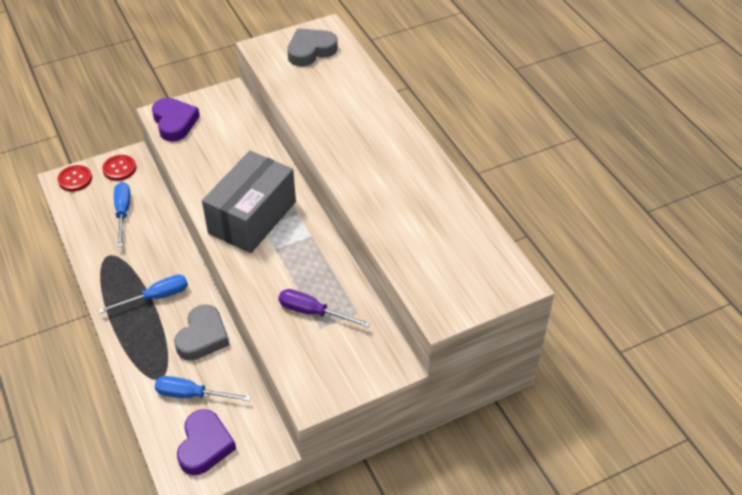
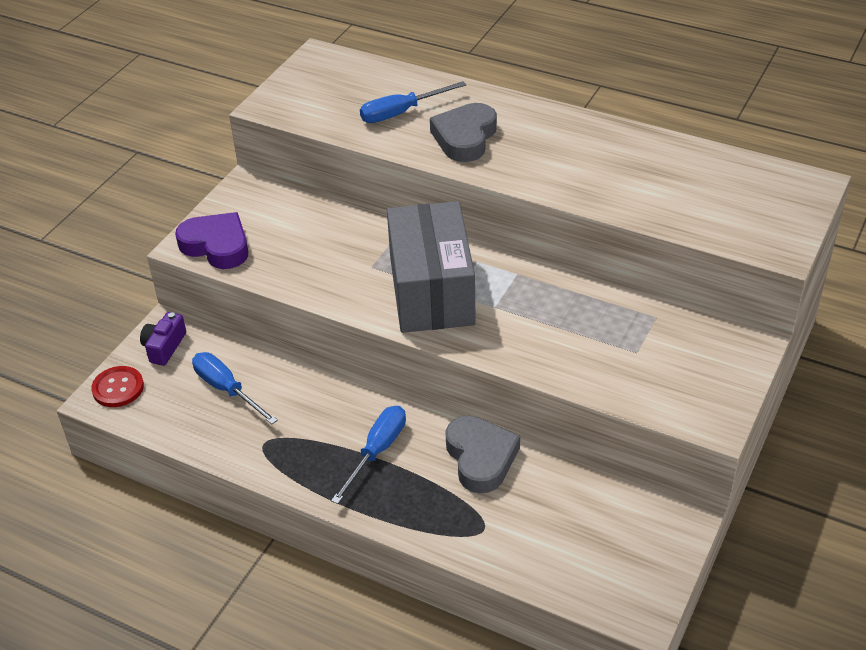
camera: 35 degrees left, 5 degrees down
(119, 168) = (164, 347): red button -> purple camera
(192, 394) = (540, 521): blue screwdriver -> blue screwdriver (401, 113)
(205, 445) = (616, 560): purple heart -> none
(311, 51) = (330, 83): grey heart -> grey heart (465, 138)
(313, 312) = (612, 342): purple screwdriver -> none

